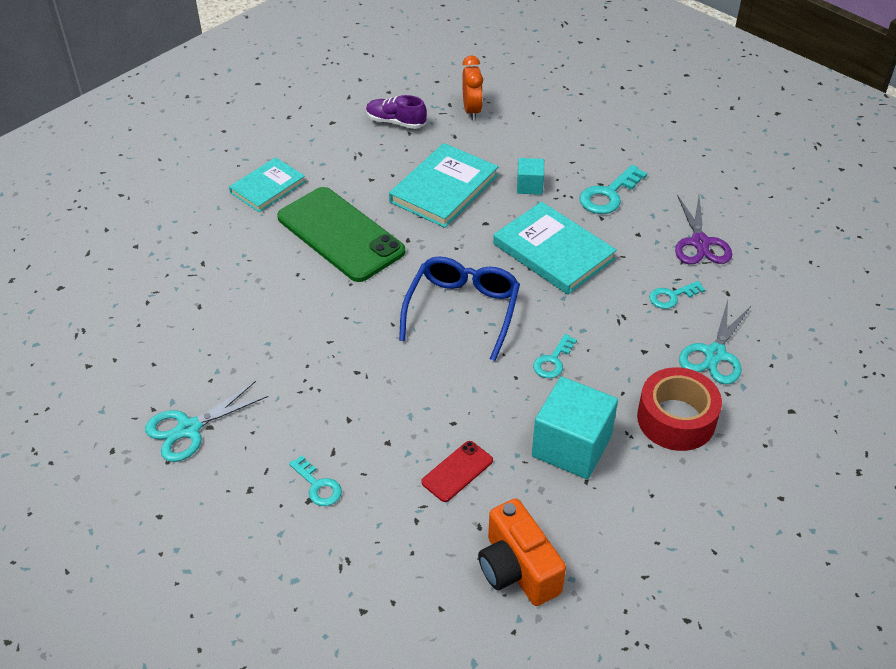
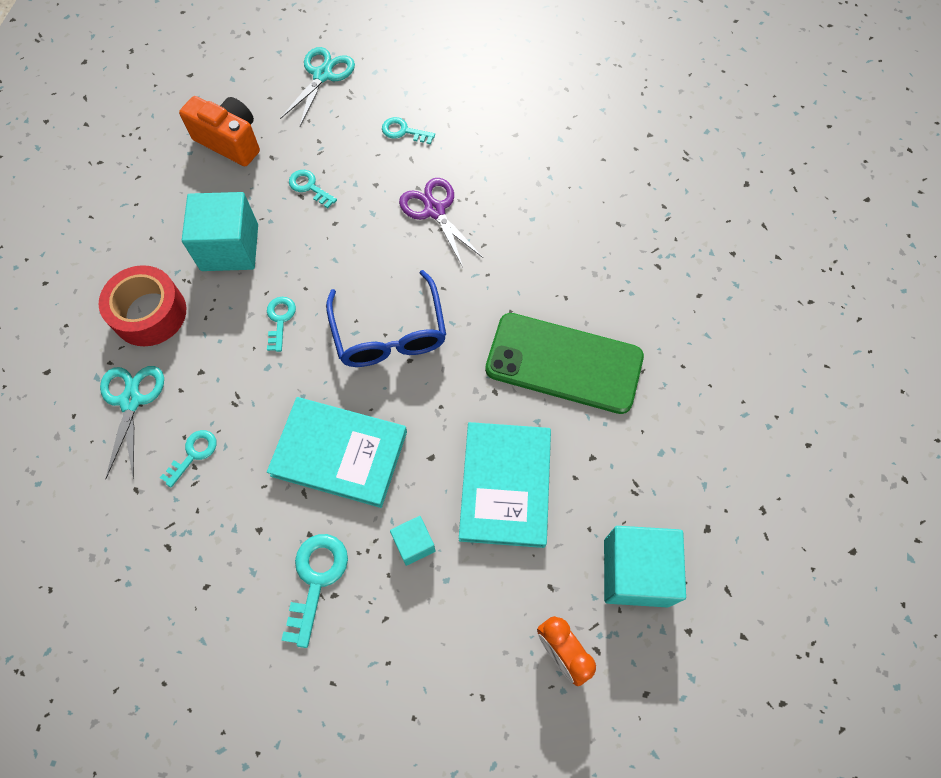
camera: 150 degrees right, 20 degrees up
(189, 429) = (528, 126): turquoise scissors -> turquoise scissors (322, 75)
(268, 187) = (685, 386): turquoise book -> none
(395, 122) = (636, 572): purple shoe -> turquoise cube
(457, 471) = (309, 187): red phone -> turquoise key
(700, 243) = (184, 553): purple scissors -> purple scissors (434, 210)

